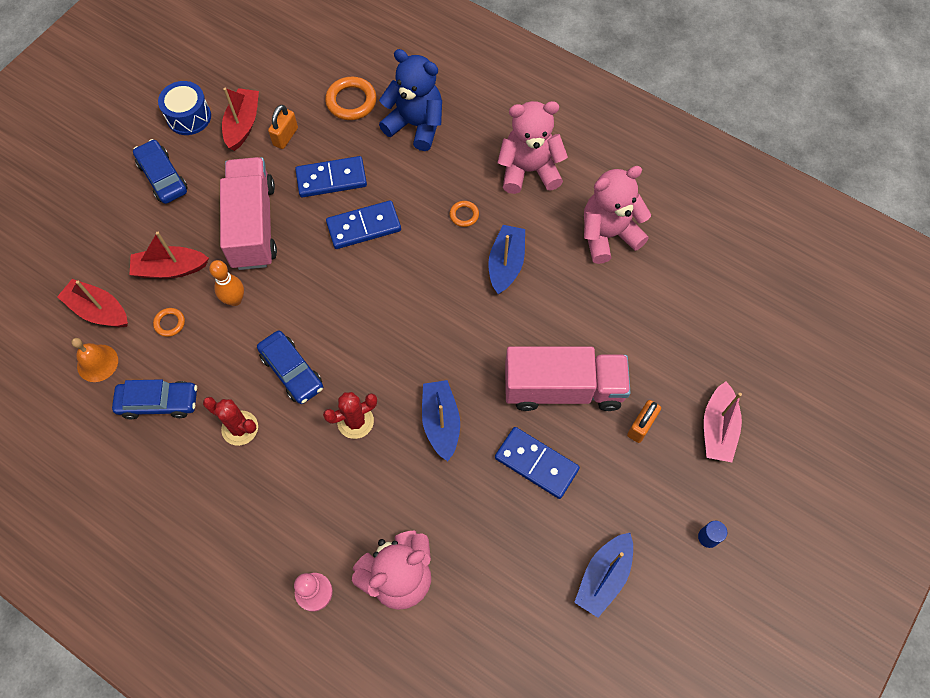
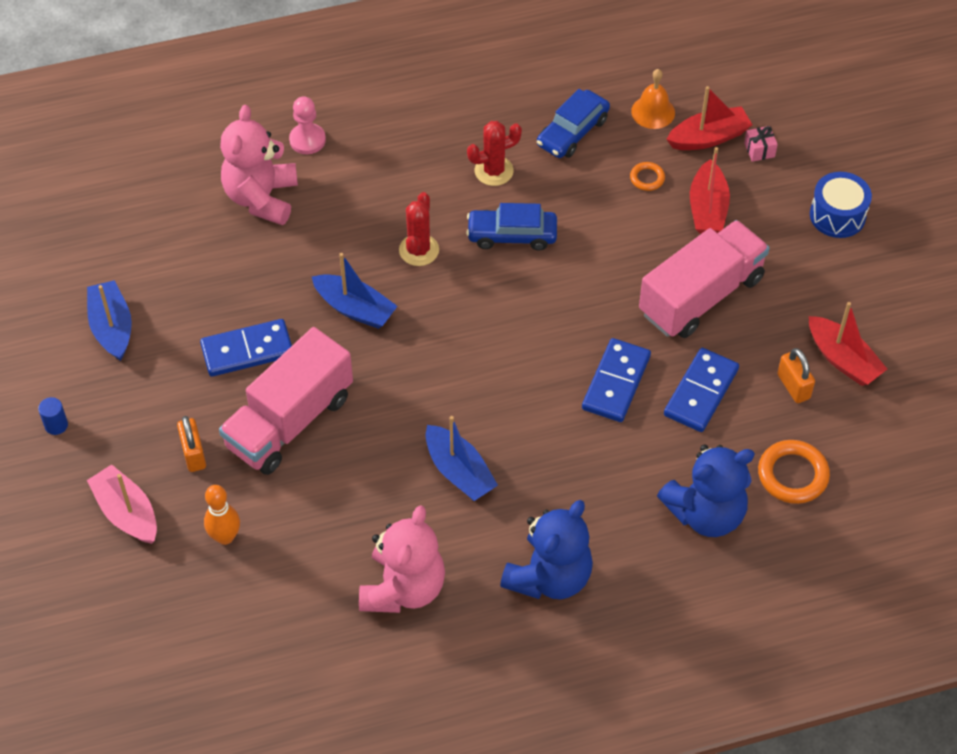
camera: 130 degrees right, 10 degrees down
(89, 272) = (759, 150): none -> pink gift
(163, 177) = (828, 258): blue car -> none
(170, 269) = (707, 208): red boat -> red boat turned 150 degrees clockwise
(189, 117) = (894, 320): blue drum -> blue drum (837, 215)
(235, 300) = (627, 236): orange bowling pin -> orange bowling pin (225, 537)
(253, 225) = (701, 296): pink truck -> pink truck turned 75 degrees counterclockwise
(464, 215) = (549, 476): orange ring -> none
(529, 170) = (549, 577): pink teddy bear -> blue teddy bear

